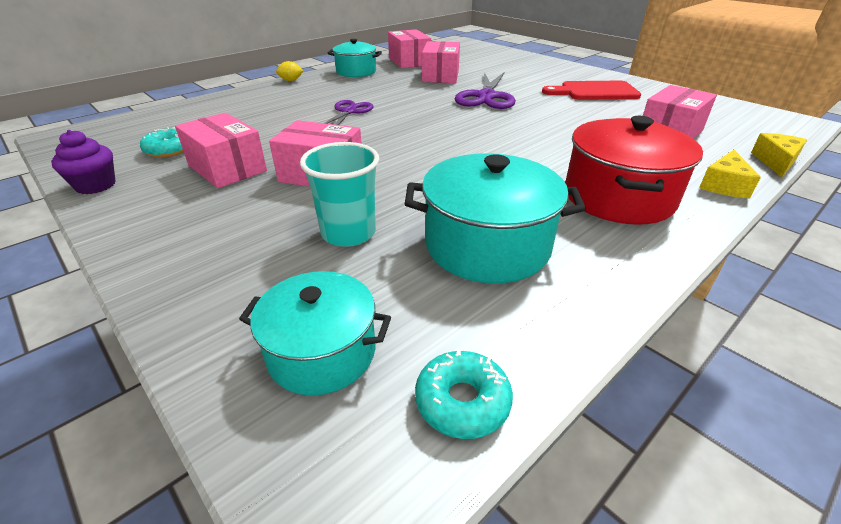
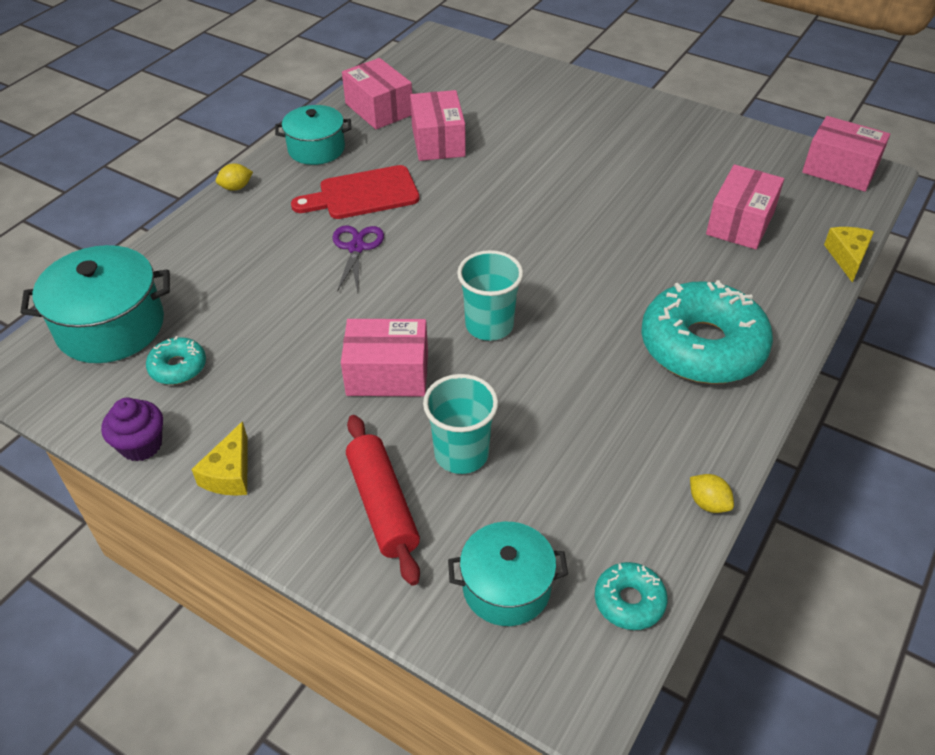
camera: 15 degrees left, 10 degrees up
(227, 168) = (273, 385): pink box -> pink box (839, 169)
(248, 256) = (382, 505): none -> red rolling pin
(425, 160) = (489, 325): none -> turquoise cup
(486, 97) = (515, 183): purple scissors -> none
(487, 245) = (597, 440): turquoise pot -> turquoise pot (111, 326)
(594, 91) = (644, 148): red cutting board -> red cutting board (363, 194)
(595, 319) = (708, 503): none -> yellow lemon
(618, 197) = (702, 346): red pot -> turquoise donut
(724, 185) = (799, 307): yellow cheese -> yellow cheese (230, 473)

